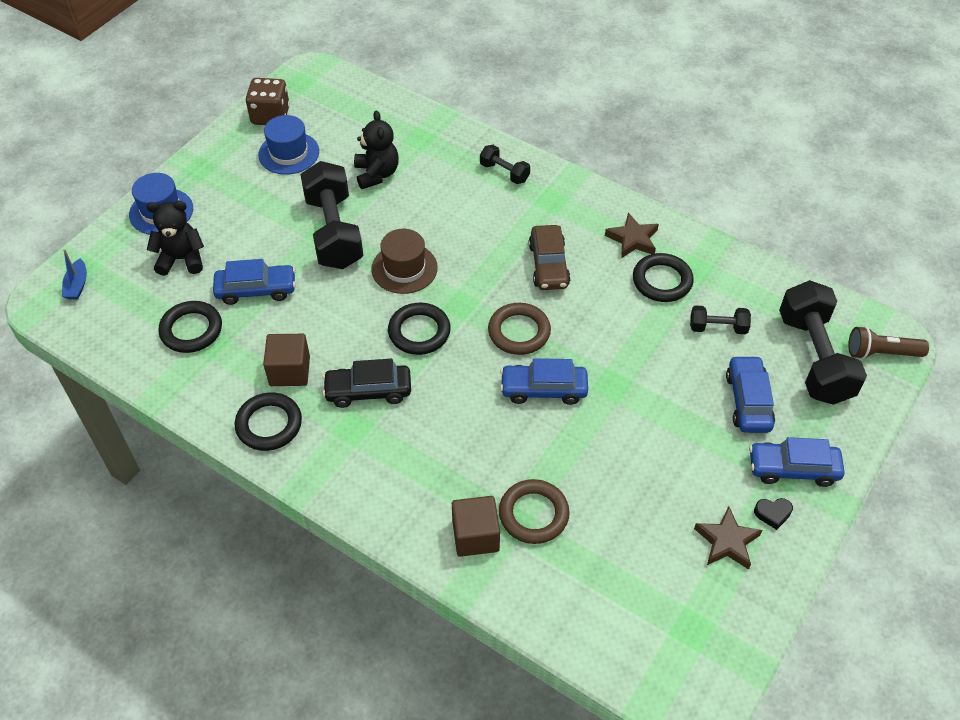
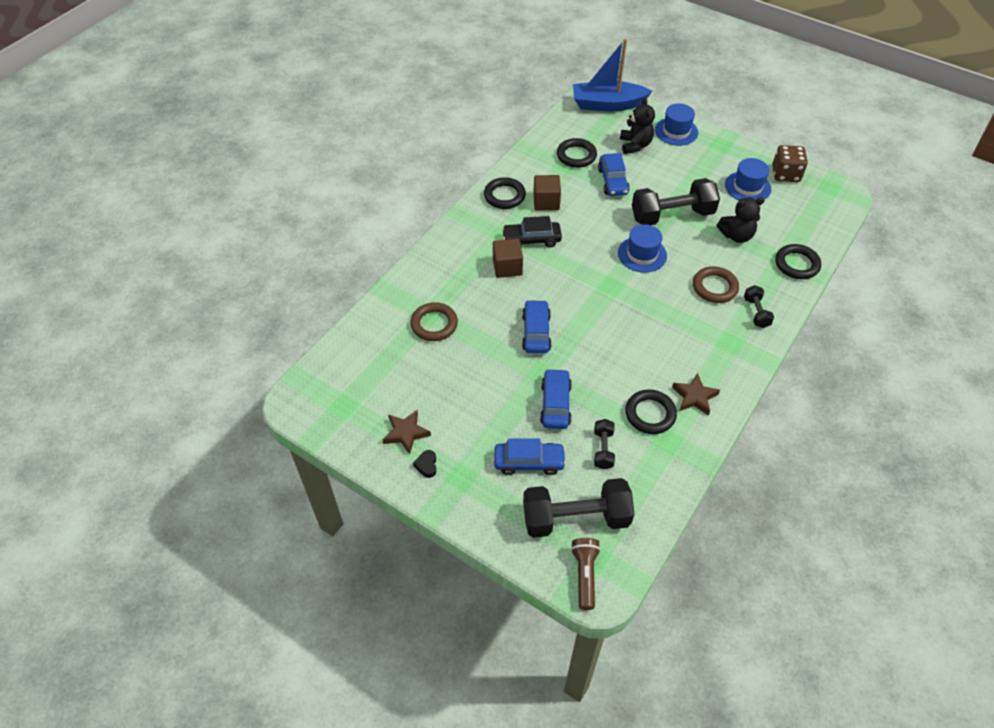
camera: 90 degrees right, 0 degrees up
(77, 285) = (607, 104): blue boat -> blue boat, size x2.47
(368, 391) = (531, 240): black car -> black car turned 90 degrees counterclockwise
(404, 268) = (642, 254): brown hat -> blue hat
(419, 332) = (583, 264): black ring -> black ring (797, 264)
(475, 536) = (420, 295): brown cube -> brown cube (507, 267)
(504, 172) = (756, 312): black dumbbell -> black dumbbell turned 45 degrees counterclockwise
(519, 332) = (588, 319): brown ring -> brown ring (714, 287)
(548, 265) = (657, 339): brown car -> none
(793, 469) = (465, 485): blue car -> blue car (555, 404)

